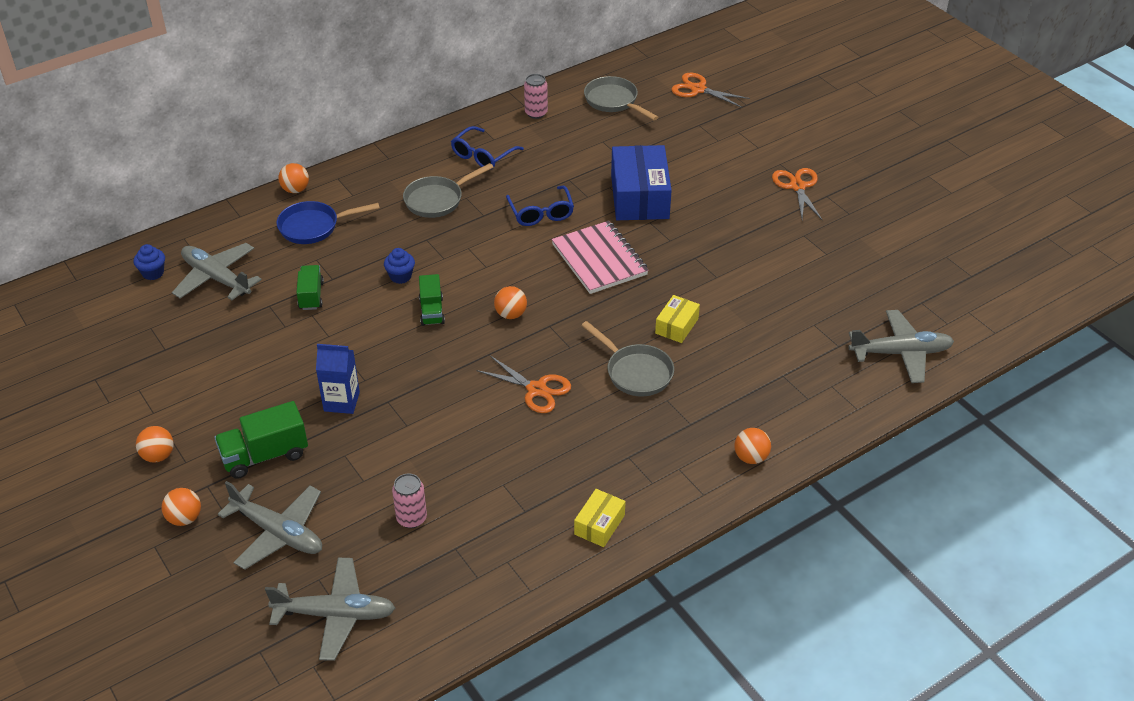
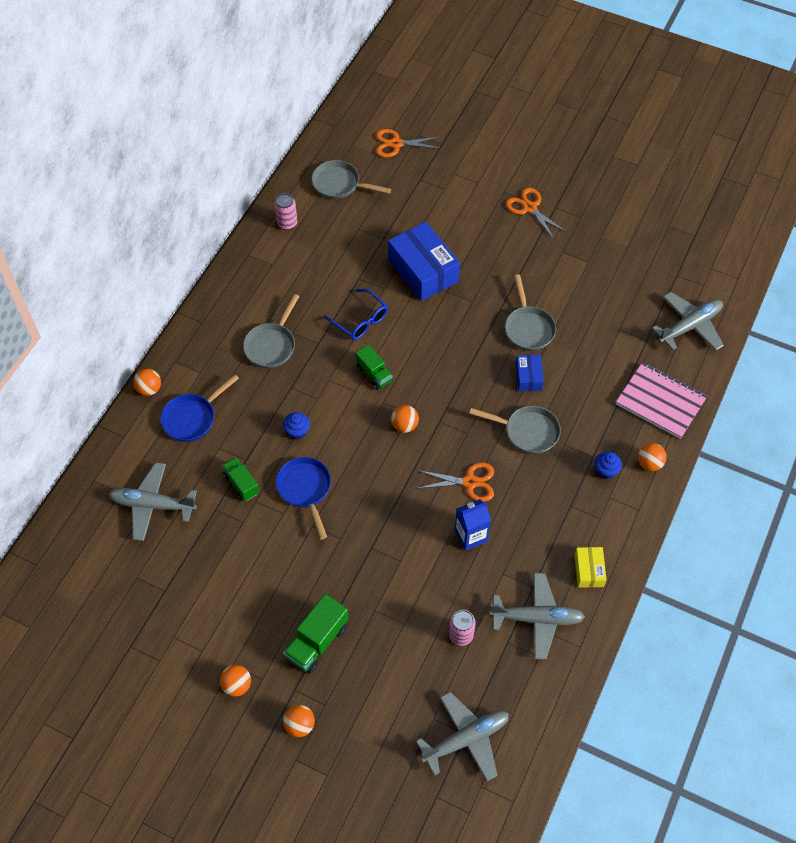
camera: 30 degrees left, 15 degrees up
(153, 273) = (96, 526): blue cupcake -> blue cupcake (605, 471)
(278, 533) = (377, 699): grey plane -> grey plane (537, 618)
(341, 401) = (338, 566): blue carton -> blue carton (471, 536)
(366, 326) = (305, 490): none -> blue pan
(432, 311) = (344, 452): green truck -> green truck (374, 374)
(482, 155) = (275, 285): blue glasses -> none
(599, 259) = (434, 344): pink notebook -> pink notebook (660, 401)
(676, 326) = (528, 377): yellow box -> blue box
(712, 285) = (528, 328): none -> grey pan

